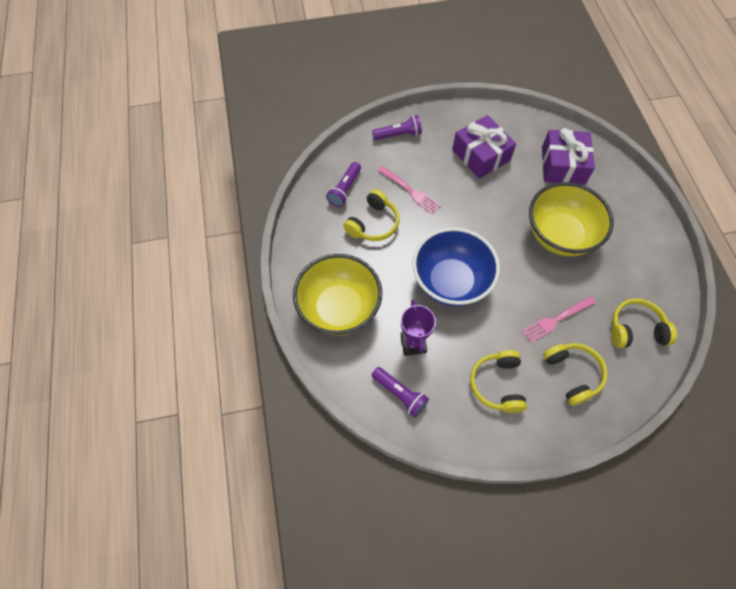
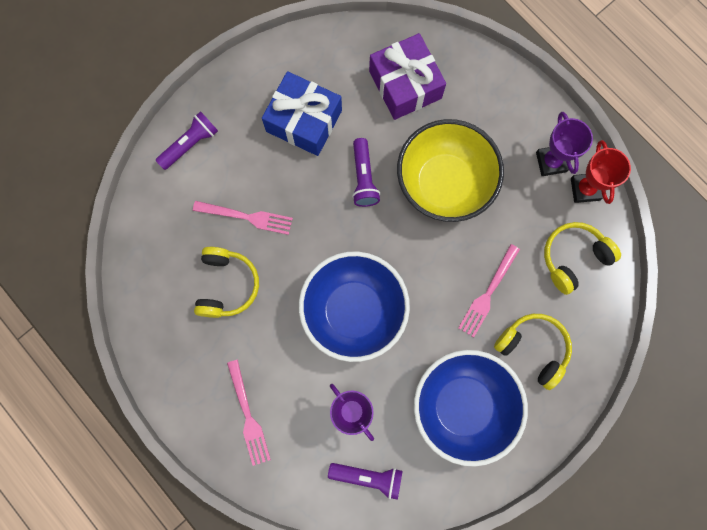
camera: 30 degrees left, 15 degrees up
(339, 308) = (248, 416): yellow bowl -> pink fork
(345, 189) = (168, 257): purple flashlight -> purple flashlight (363, 178)
(481, 155) = (304, 121): purple gift -> blue gift
(497, 384) = (462, 406): yellow headphones -> blue bowl
(648, 259) = (551, 162): none -> purple trophy
(667, 289) = (585, 189): none -> red trophy

